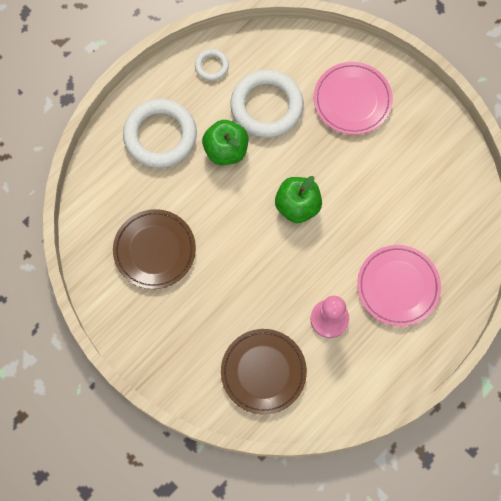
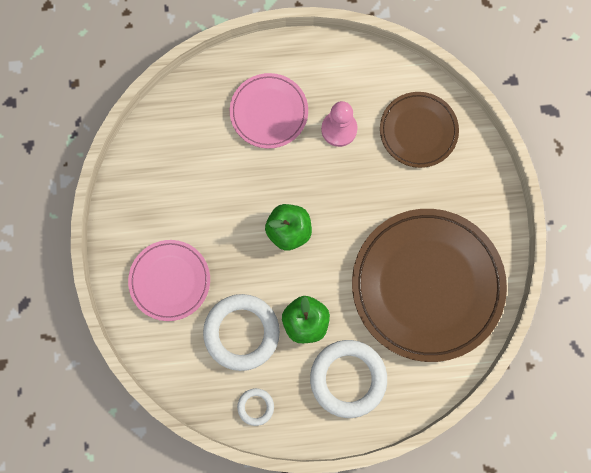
camera: 140 degrees left, 5 degrees up
(154, 250) = (427, 285): brown plate -> brown plate, size x1.87

